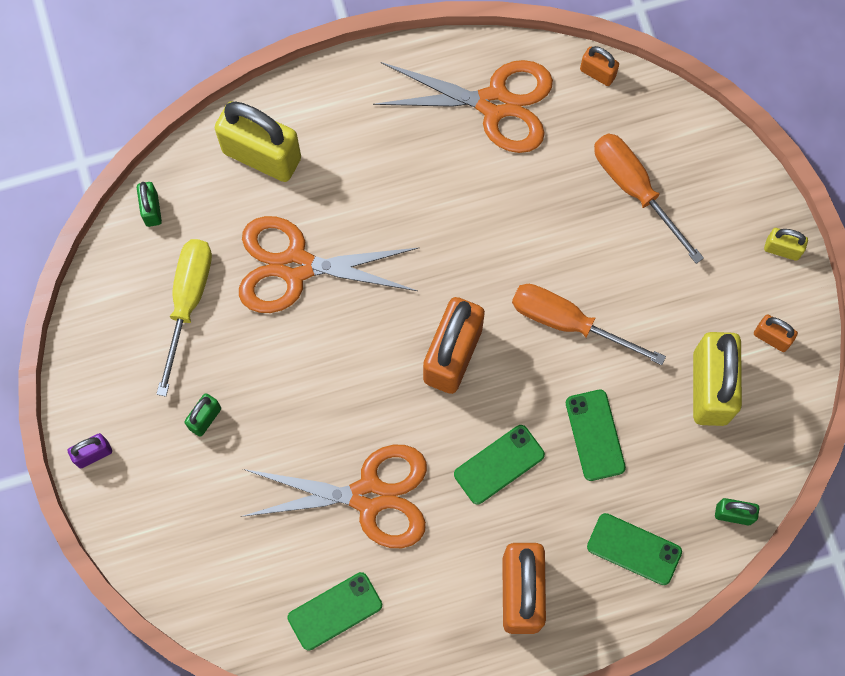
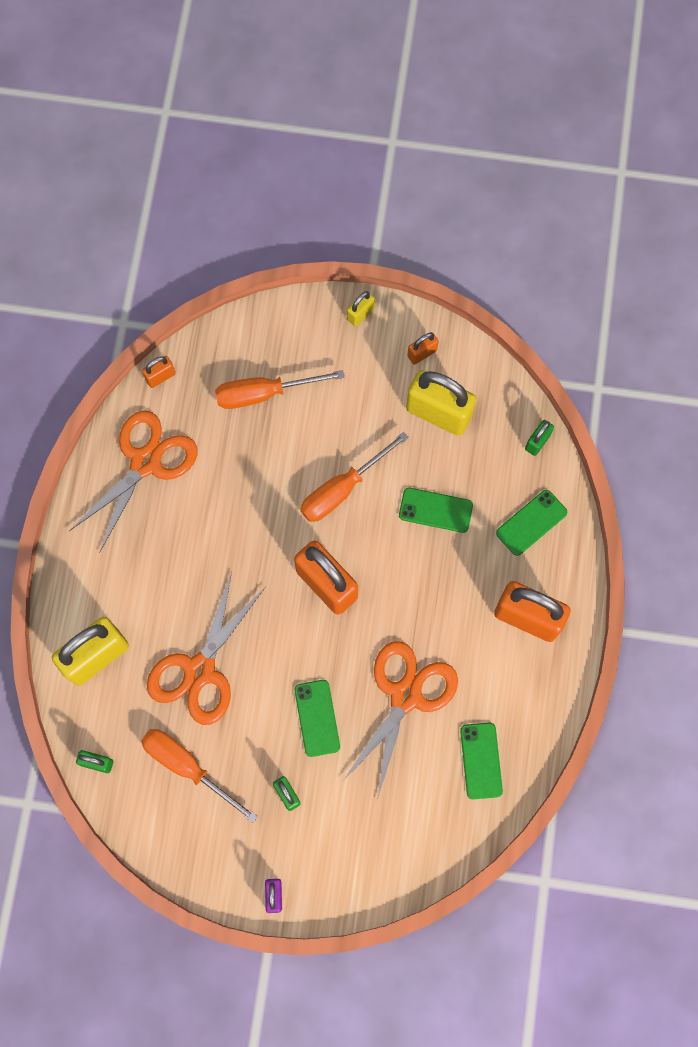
camera: 65 degrees left, 0 degrees up
(188, 302) = (187, 767): yellow screwdriver -> orange screwdriver
(499, 464) = (425, 589): green phone -> green phone (317, 718)

